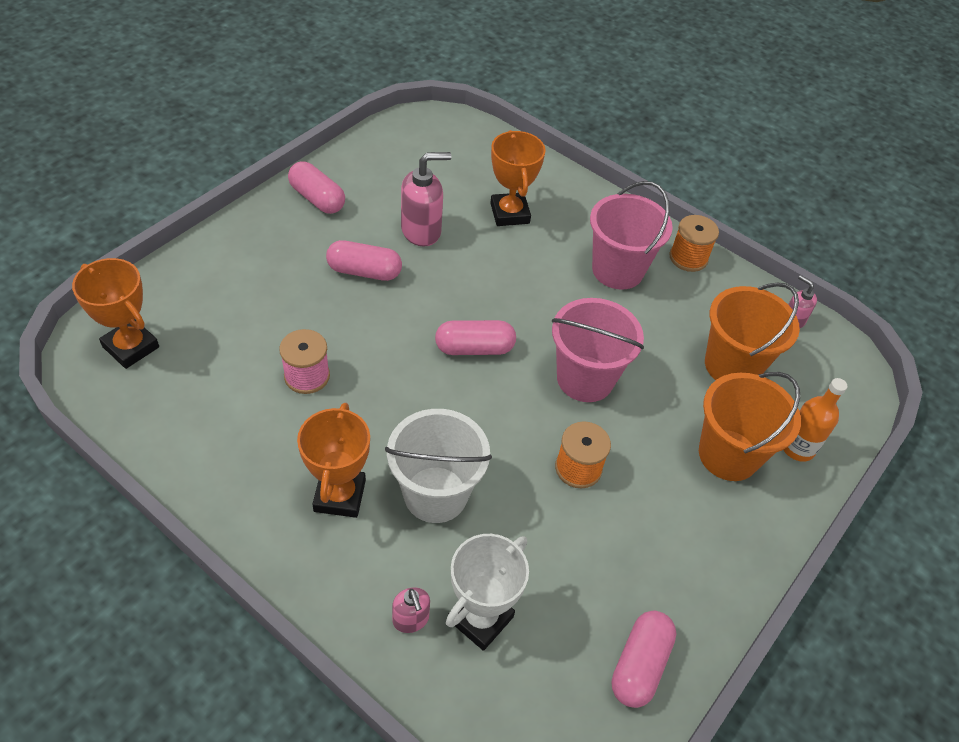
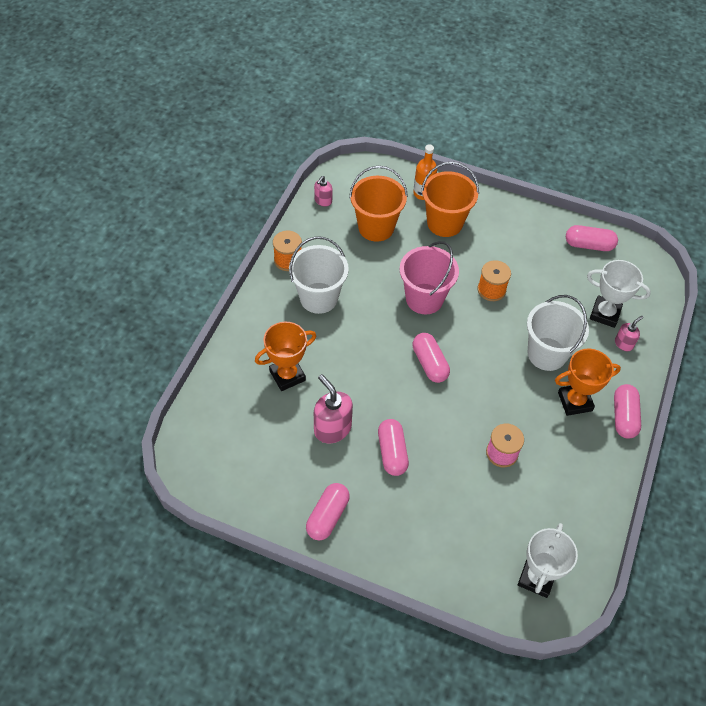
camera: 105 degrees left, 5 degrees up
(131, 347) = (536, 578): orange trophy -> white trophy
(283, 551) = (623, 417): none -> pink capsule
(617, 270) = (318, 298): pink bucket -> white bucket

